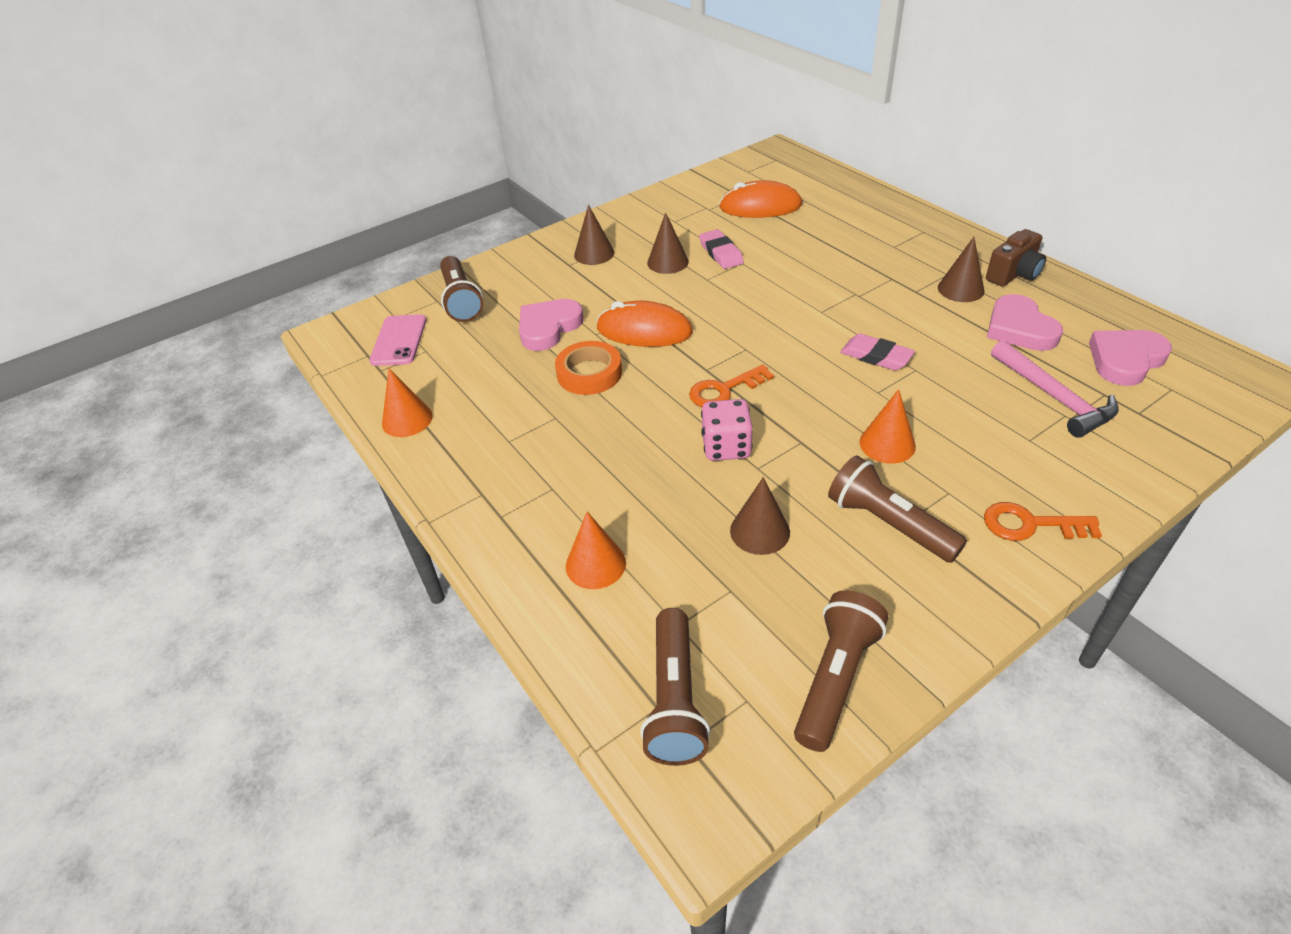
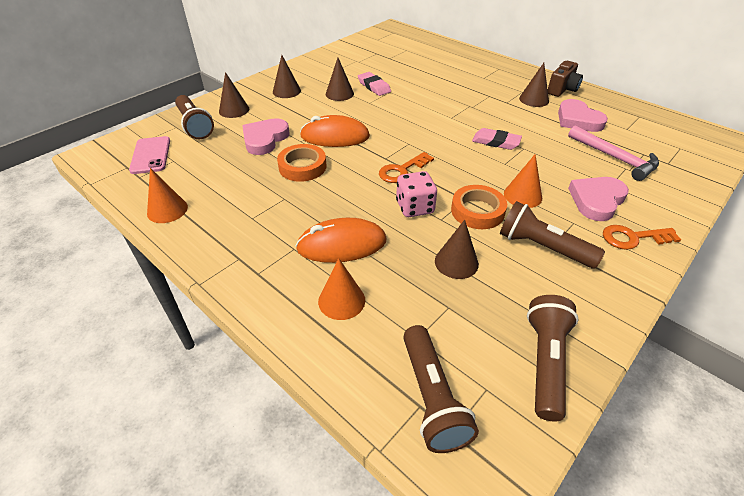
camera: 15 degrees left, 0 degrees up
(516, 279) = (234, 110): none -> brown cone
(760, 206) = (391, 59): orange mouse -> orange mouse (341, 244)
(813, 461) = (477, 211): none -> orange tape
(1125, 360) = (647, 133): pink heart -> pink heart (596, 200)

